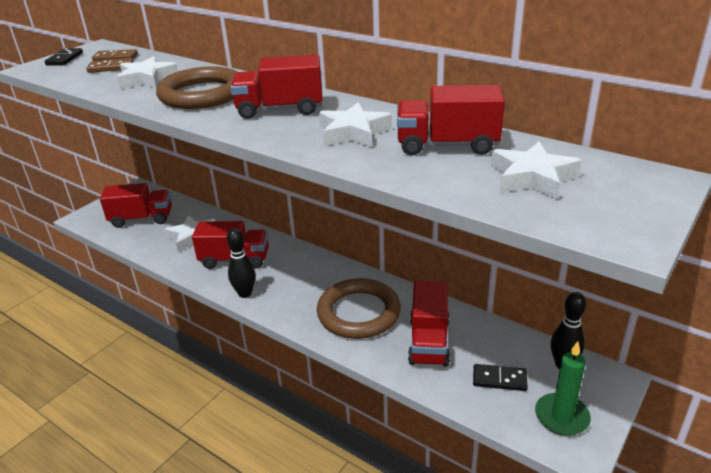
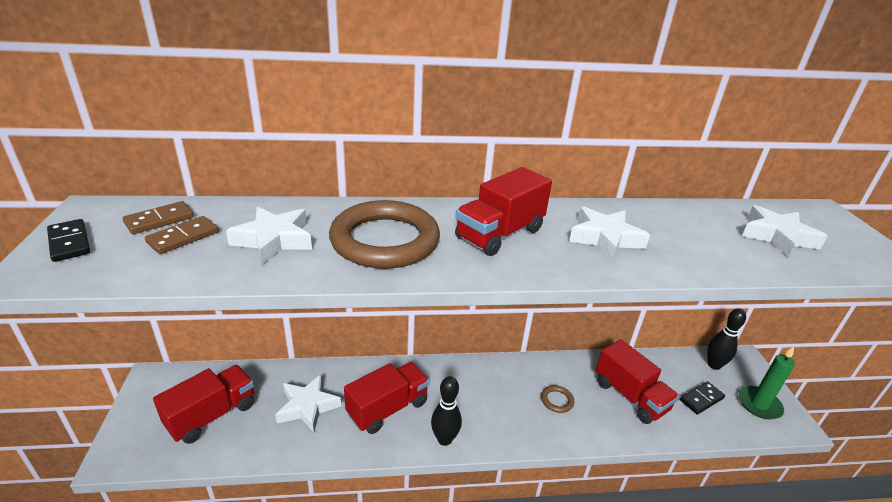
camera: 45 degrees left, 0 degrees up
(359, 313) = (557, 400): brown ring -> brown ring, size x0.40
(447, 145) = (684, 227): red truck -> none

